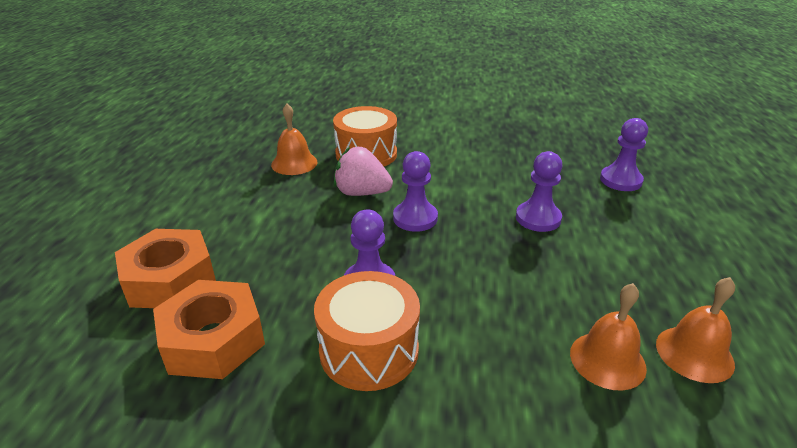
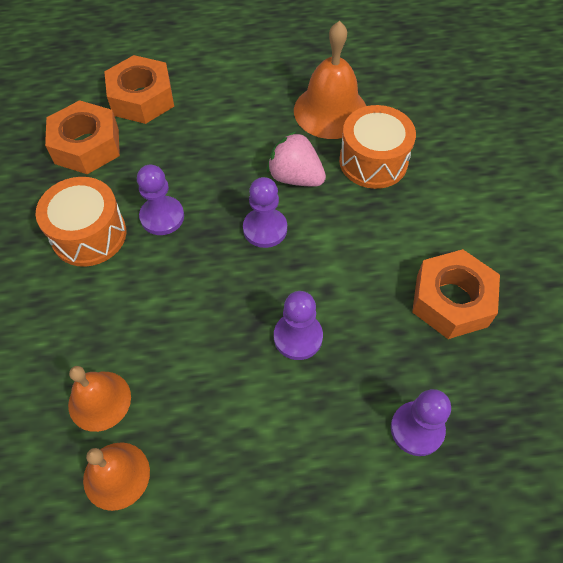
camera: 75 degrees right, 25 degrees up
(294, 163) = (330, 111): orange bell -> orange bell, size x1.58
(362, 193) = (295, 177): pink strawberry -> pink strawberry turned 60 degrees counterclockwise
(513, 148) = (451, 300): none -> orange nut

